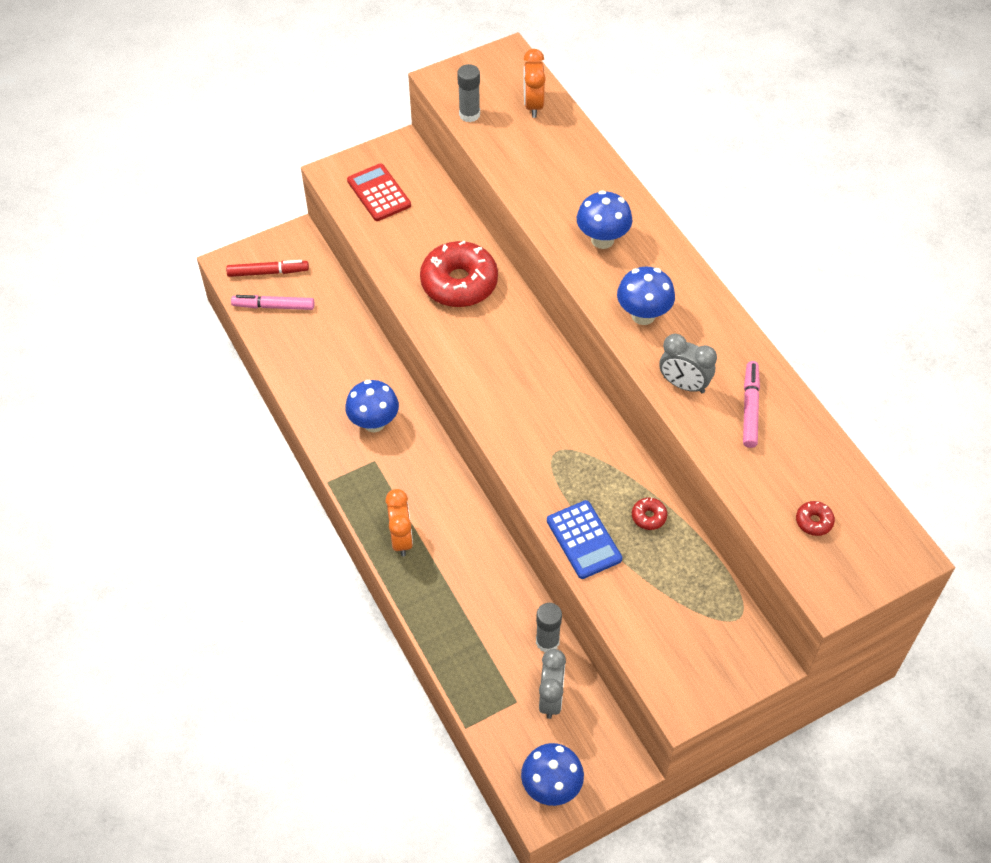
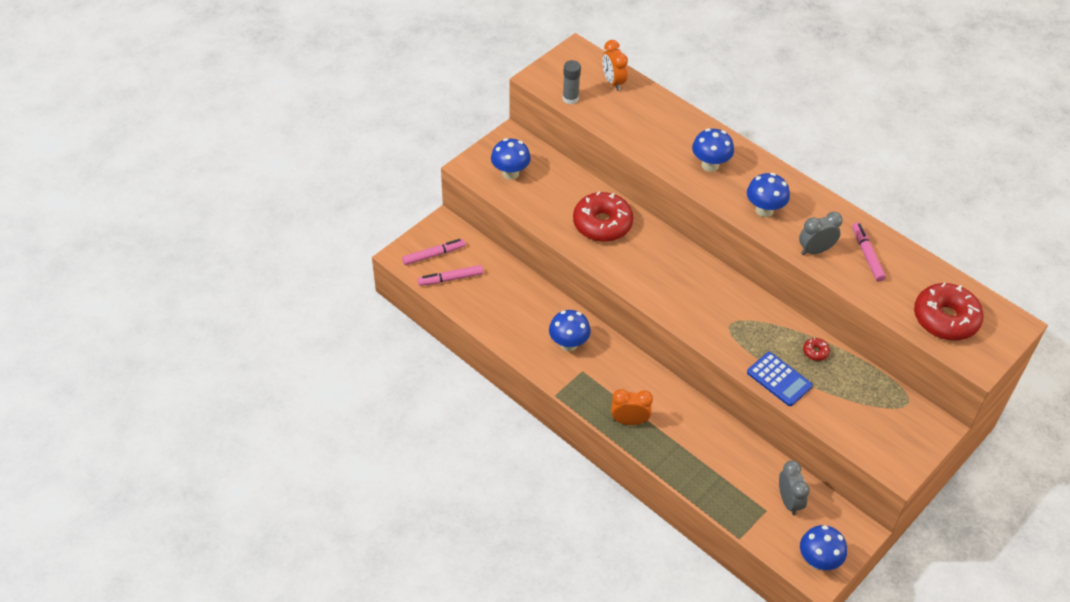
camera: 20 degrees left, 5 degrees down
(268, 272) = (434, 255): red marker -> pink marker
(379, 193) = (510, 173): red calculator -> blue mushroom
(401, 539) = (629, 421): orange clock -> orange clock turned 60 degrees counterclockwise
(547, 642) = (768, 463): grey glue stick -> none
(683, 384) = (815, 250): grey clock -> grey clock turned 150 degrees clockwise
(814, 521) = (945, 319): red donut -> red donut, size x2.44

